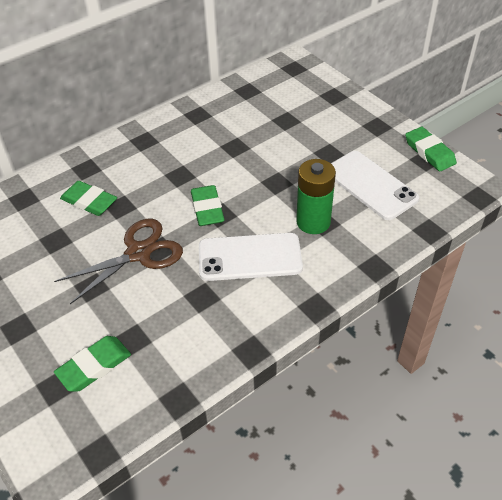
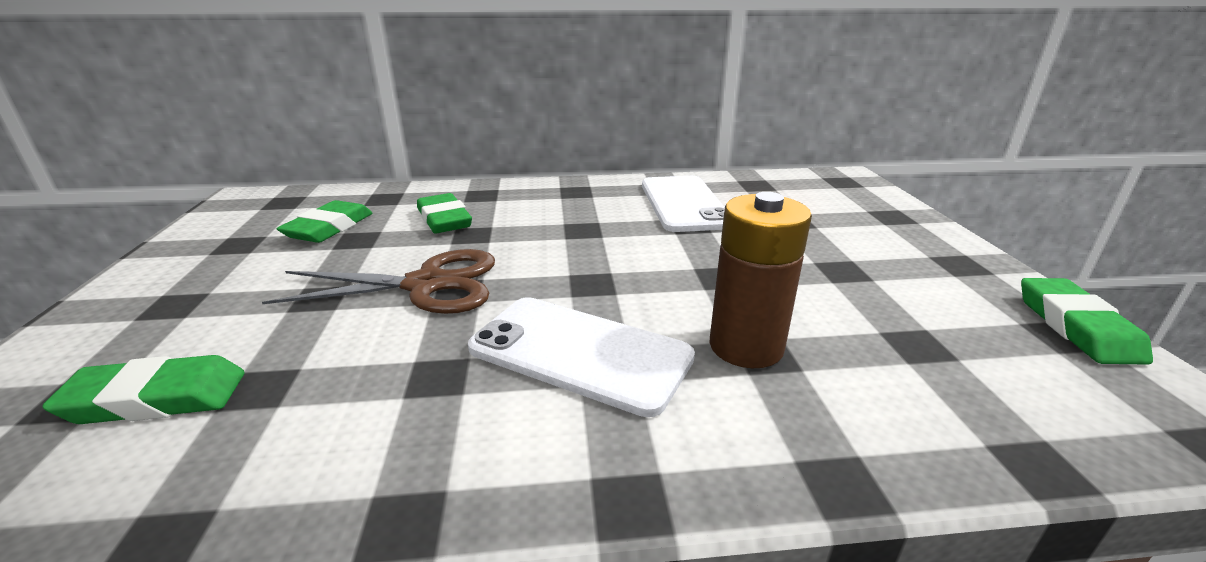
camera: 30 degrees right, 20 degrees down
(207, 209) = (580, 271): green eraser -> green eraser (329, 228)
(313, 222) = (746, 346): green battery -> brown battery
(370, 185) = (907, 333): white phone -> white phone (684, 204)

